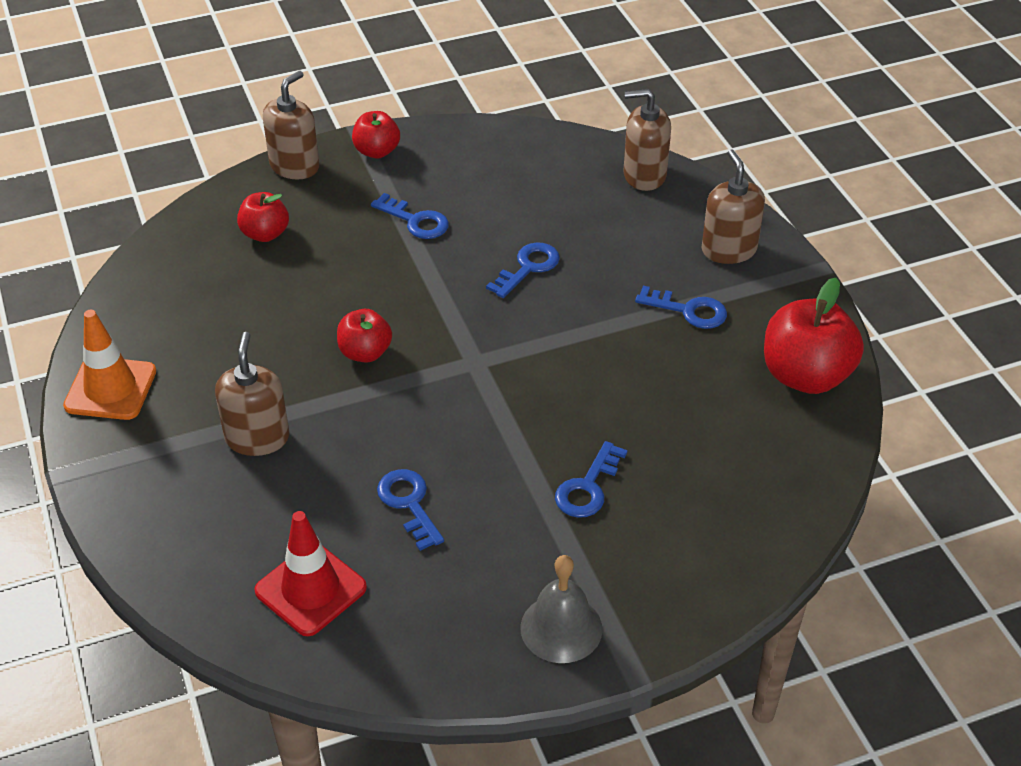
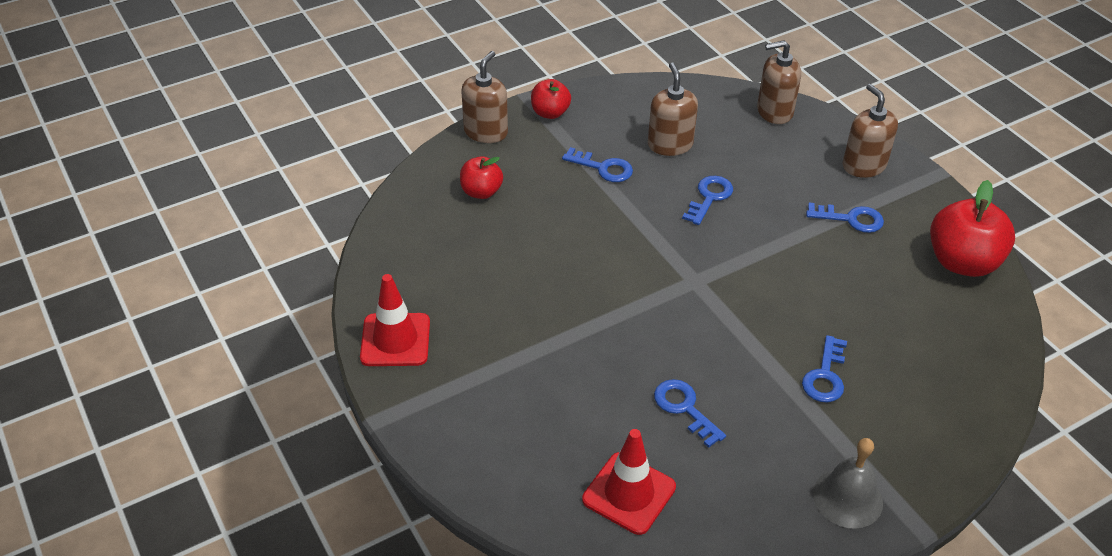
camera: 10 degrees left, 0 degrees up
(110, 389) = (395, 340): orange traffic cone -> red traffic cone
(257, 438) = (537, 367): brown soap dispenser -> brown soap dispenser (670, 145)
(365, 353) = (601, 284): red apple -> none

